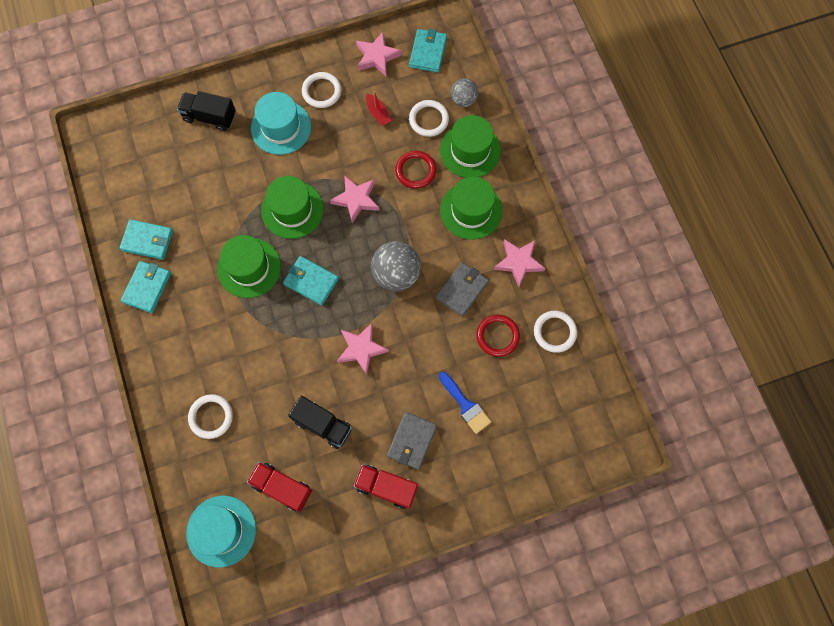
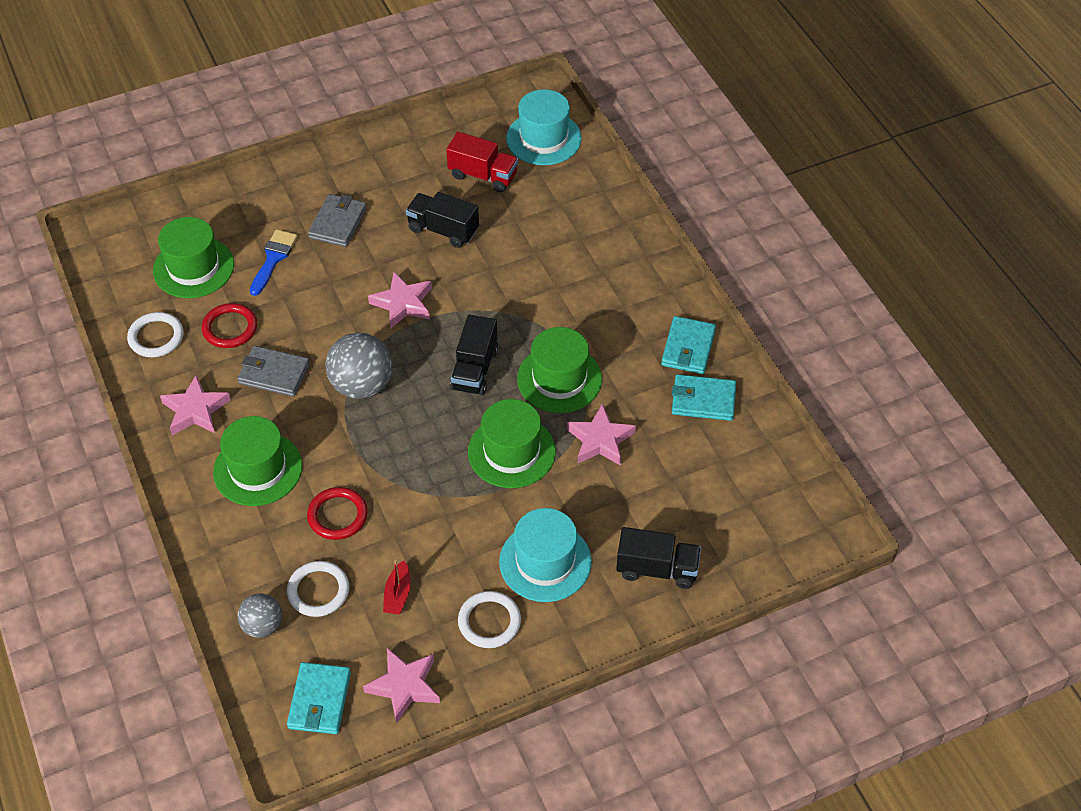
camera: 175 degrees right, 20 degrees down
(211, 417) = (576, 229): white ring -> none
(311, 281) = (474, 369): turquoise wallet -> black truck
(356, 200) = (422, 471): pink star -> pink star (600, 440)
(378, 113) = (397, 594): red boat -> red boat turned 135 degrees counterclockwise
(386, 487) = (366, 183): red truck -> none
(462, 290) = (274, 374): grey wallet -> grey wallet turned 75 degrees clockwise
(466, 405) = (273, 258): blue brush -> blue brush turned 60 degrees clockwise
(470, 150) = (255, 550): green hat -> green hat (193, 267)

